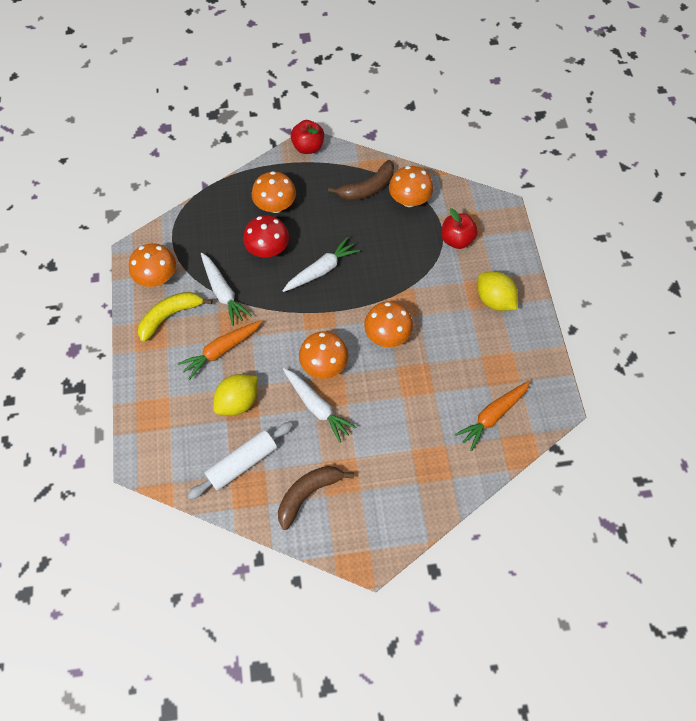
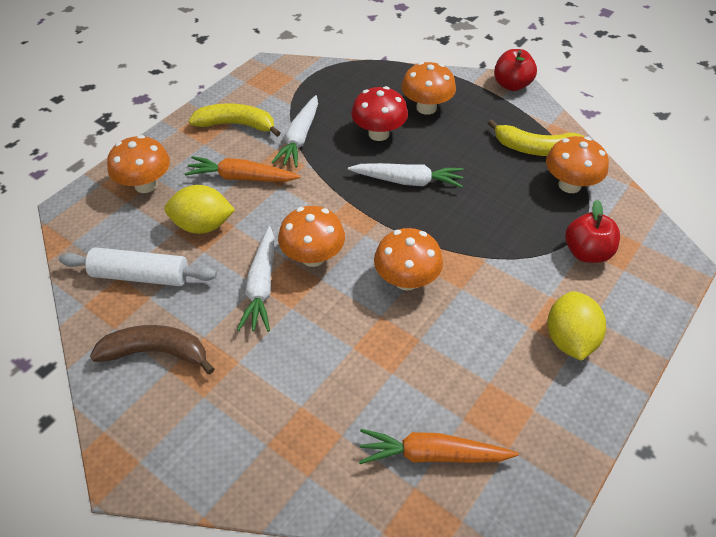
camera: 45 degrees right, 15 degrees down
(158, 277) = (263, 93): orange mushroom -> orange mushroom (146, 185)
(367, 188) = (535, 148): brown banana -> yellow banana

